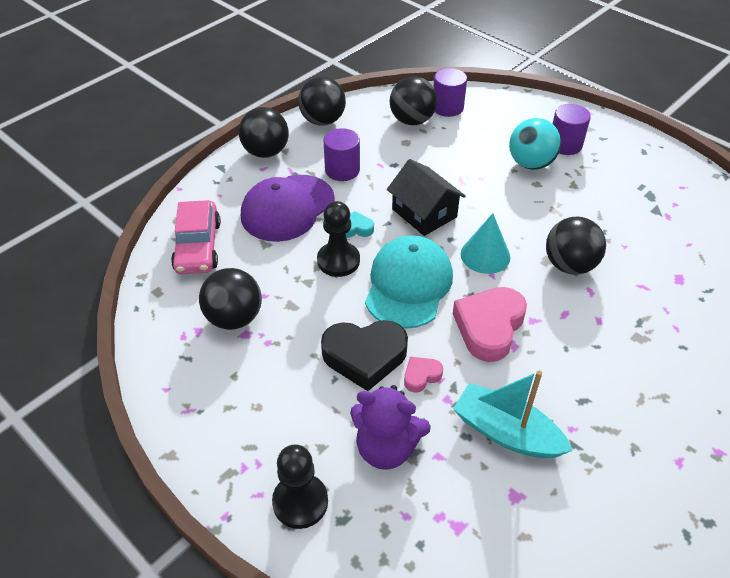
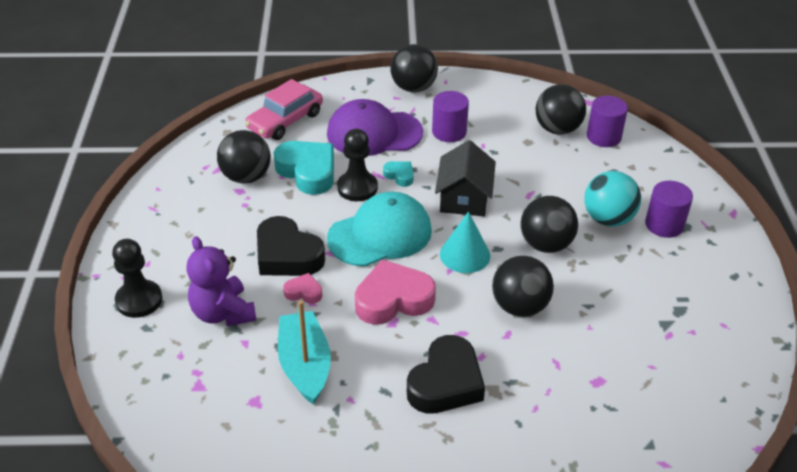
camera: 45 degrees right, 5 degrees down
(280, 276) = (308, 171): none -> turquoise heart
(323, 121) = (486, 90): black ball -> black ball (546, 244)
(607, 358) = (446, 382): none -> black heart

